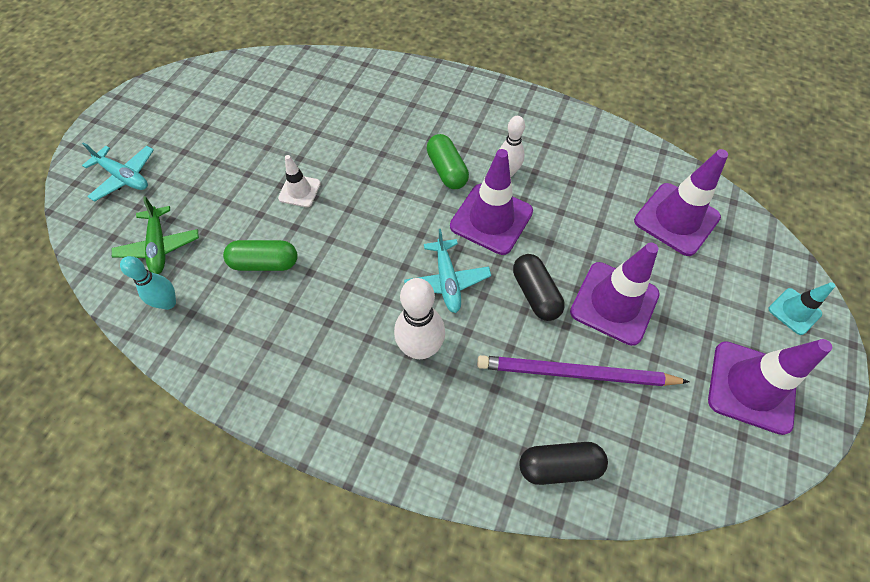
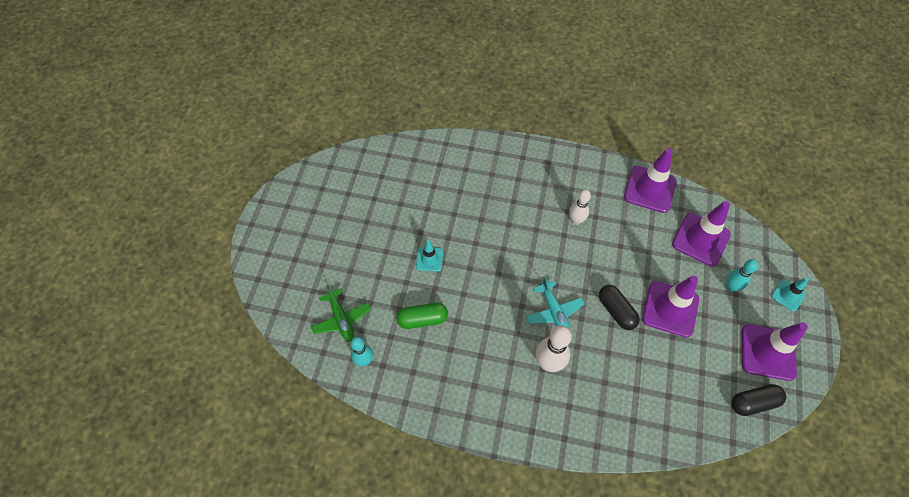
camera: 10 degrees left, 0 degrees up
(124, 177) = (294, 268): turquoise plane -> none
(299, 191) = (429, 259): white traffic cone -> turquoise traffic cone
(447, 170) = (532, 226): green capsule -> none
(491, 219) = (573, 259): purple traffic cone -> purple traffic cone (649, 189)
(559, 466) = (657, 425): black capsule -> black capsule (753, 402)
(575, 373) = (654, 363): purple pencil -> none
(709, 287) = (731, 287): none -> turquoise bowling pin

